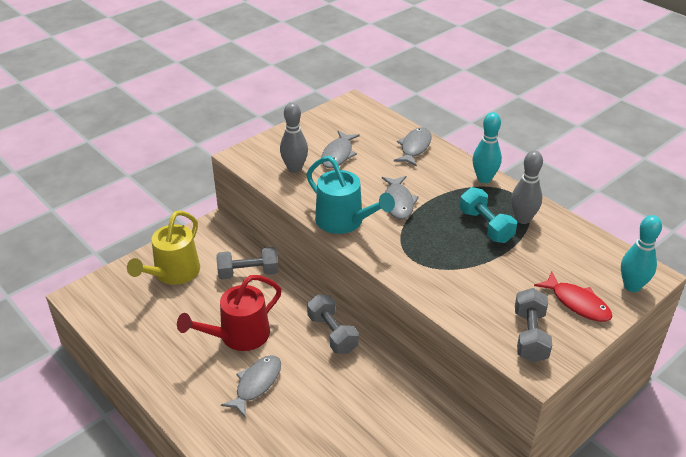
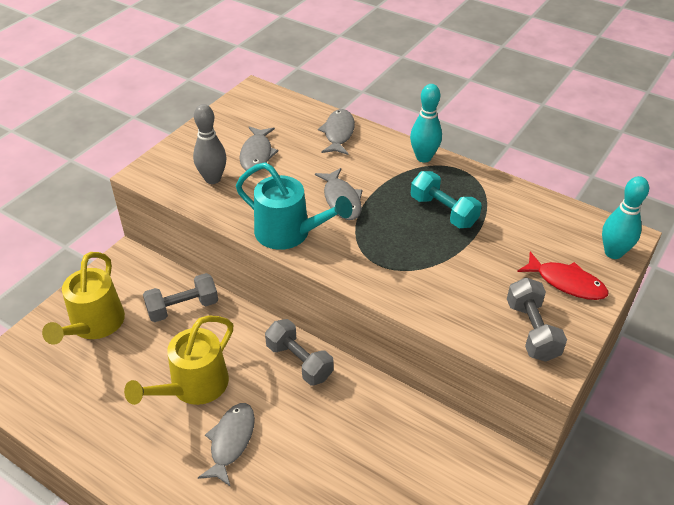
camera: 15 degrees left, 5 degrees up
(238, 336) = (193, 387): red watering can -> yellow watering can
(522, 219) = (478, 197): grey bowling pin -> none

